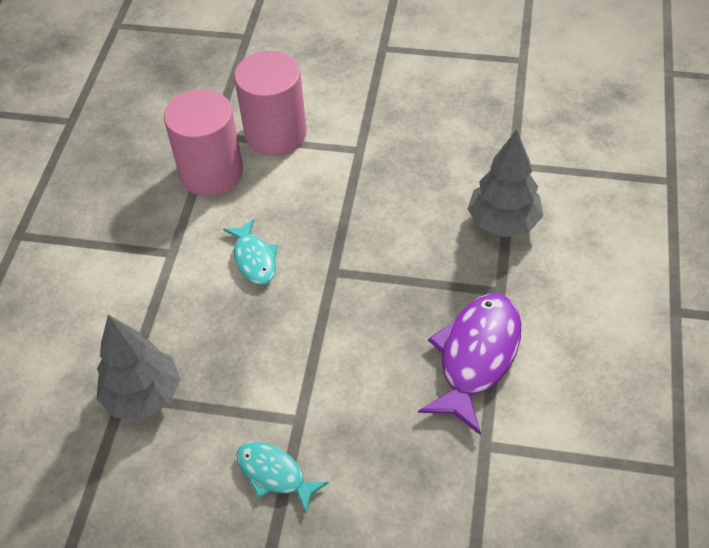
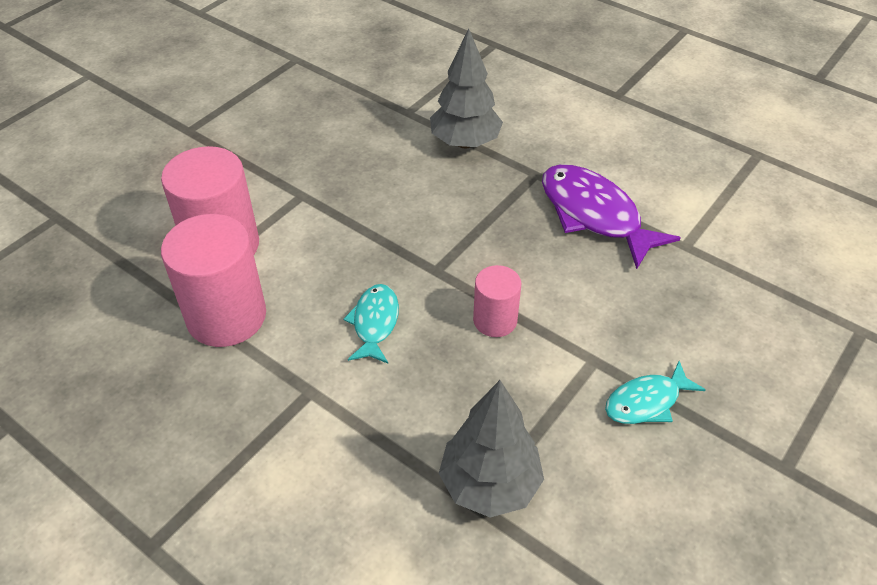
camera: 65 degrees left, 5 degrees down
(254, 259) = (374, 323): turquoise fish -> turquoise fish turned 90 degrees counterclockwise
(302, 334) = (495, 320): none -> pink cylinder

